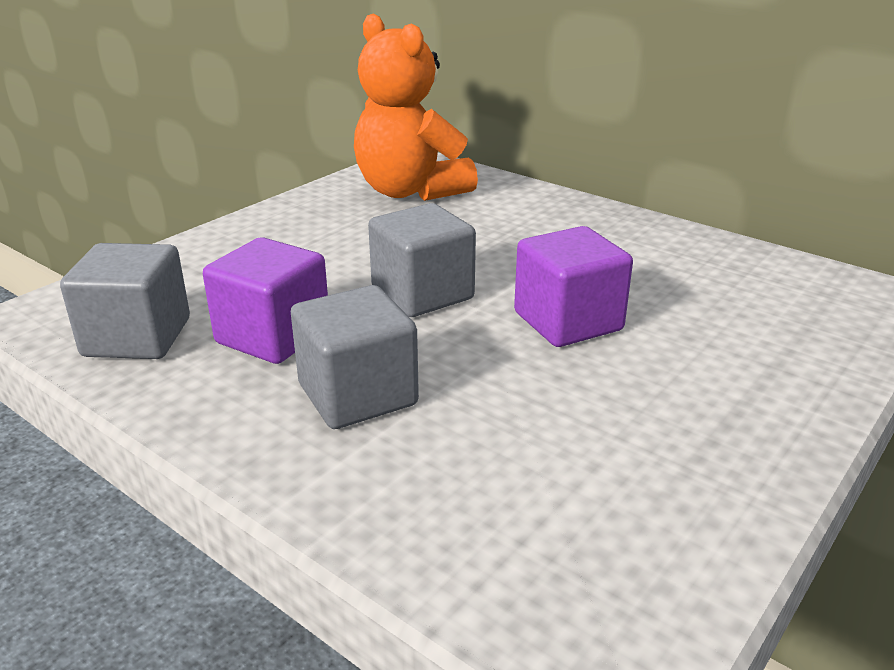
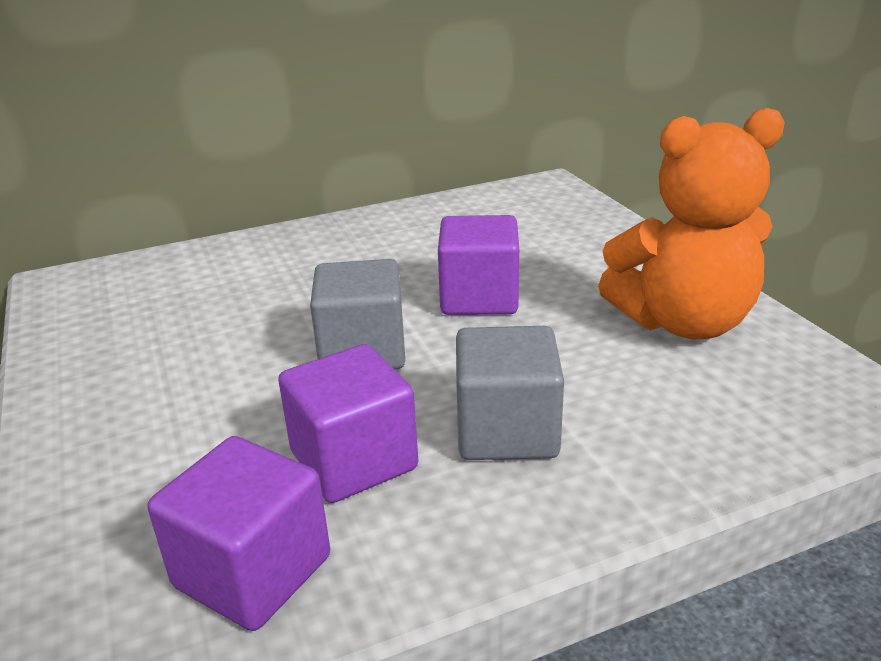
camera: 60 degrees left, 0 degrees up
(137, 337) = (253, 571): grey cube -> purple cube
(410, 191) = (138, 301): orange teddy bear -> orange teddy bear (683, 322)

